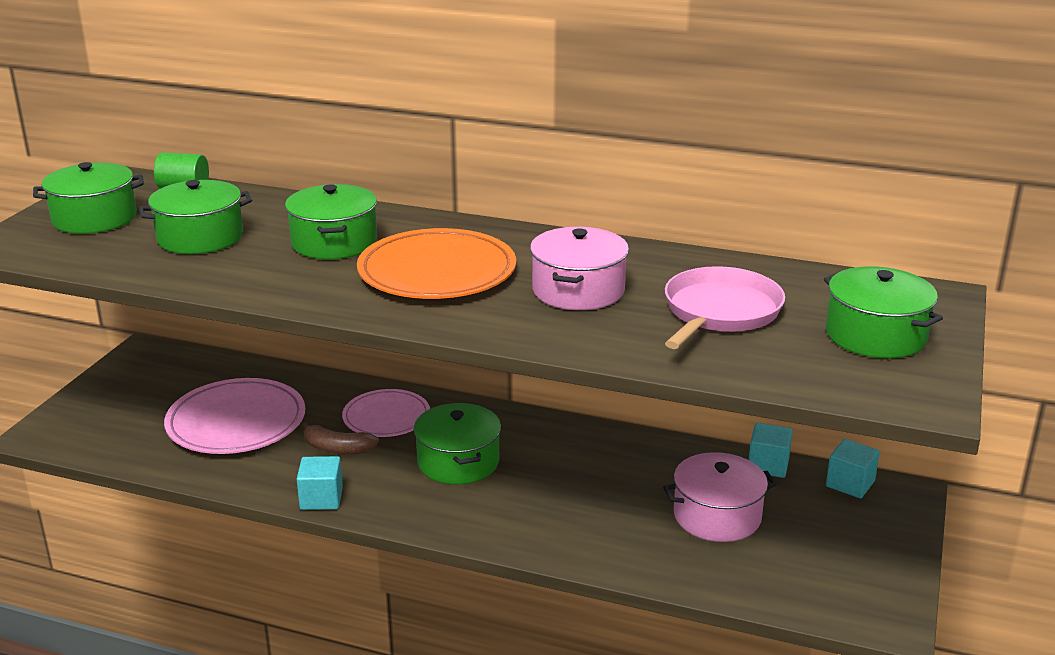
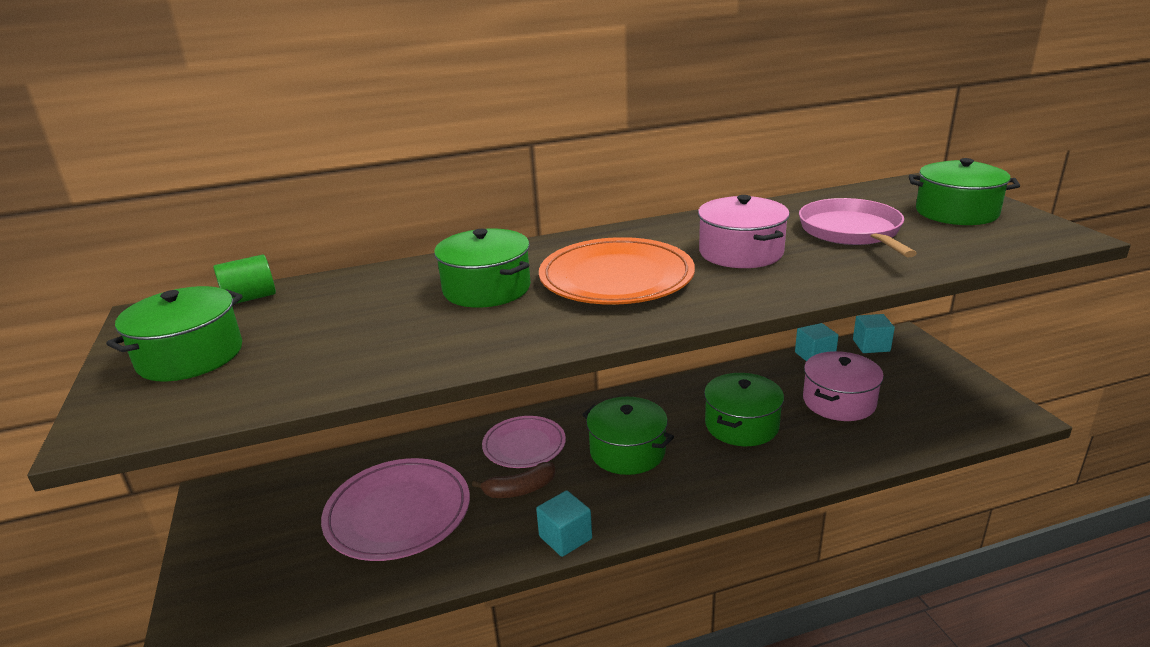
camera: 35 degrees left, 0 degrees up
(200, 237) = (347, 330): green pot -> green pot (741, 425)

